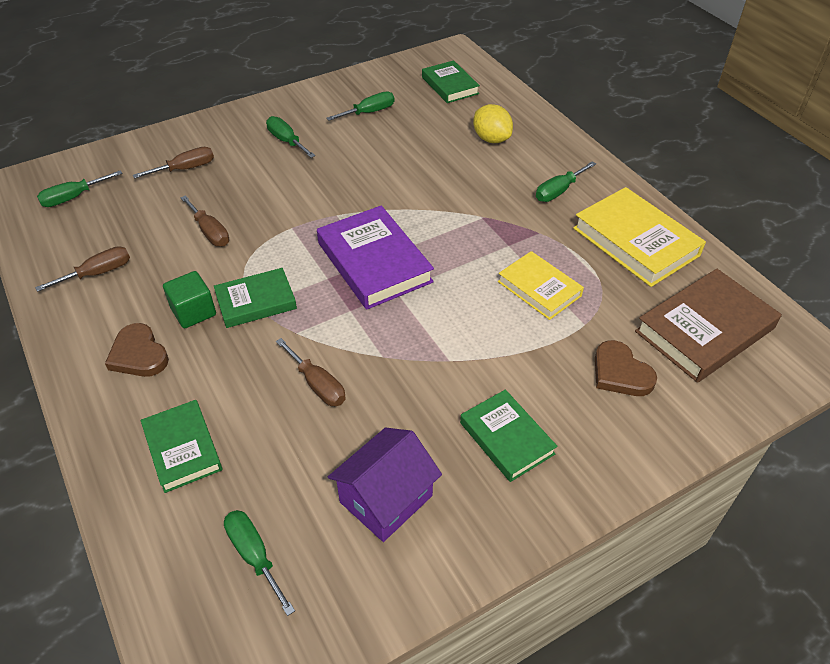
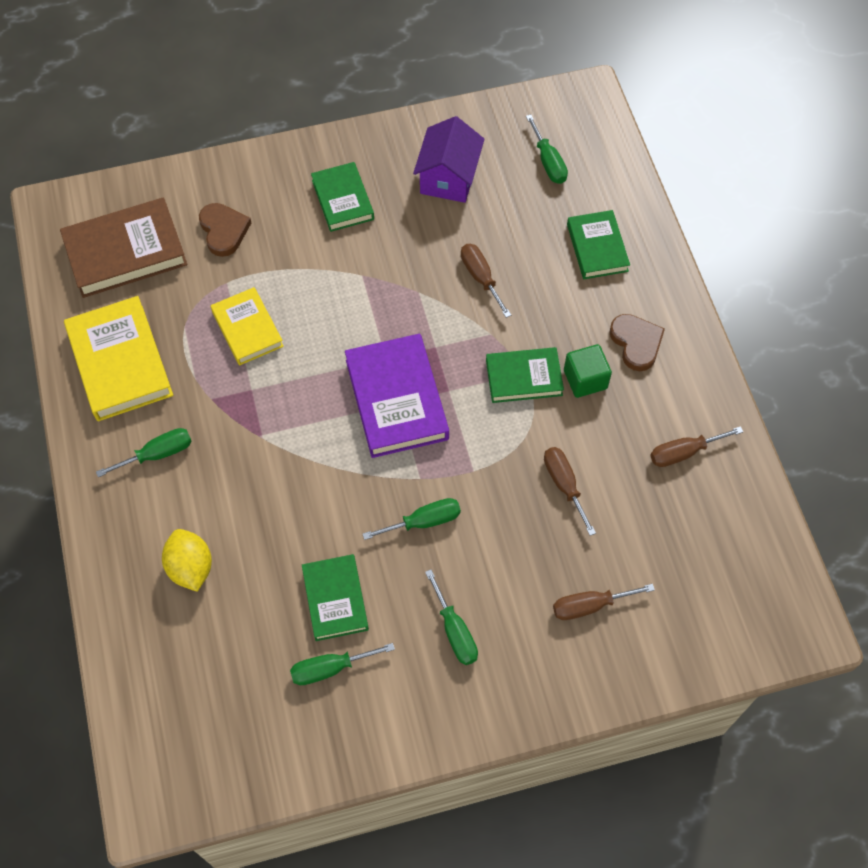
camera: 165 degrees left, 15 degrees up
(73, 197) = (726, 583): green screwdriver -> green screwdriver (424, 521)
(386, 499) = (448, 177): purple house -> purple house turned 45 degrees counterclockwise
(450, 85) = (195, 706): green book -> green book (335, 599)

